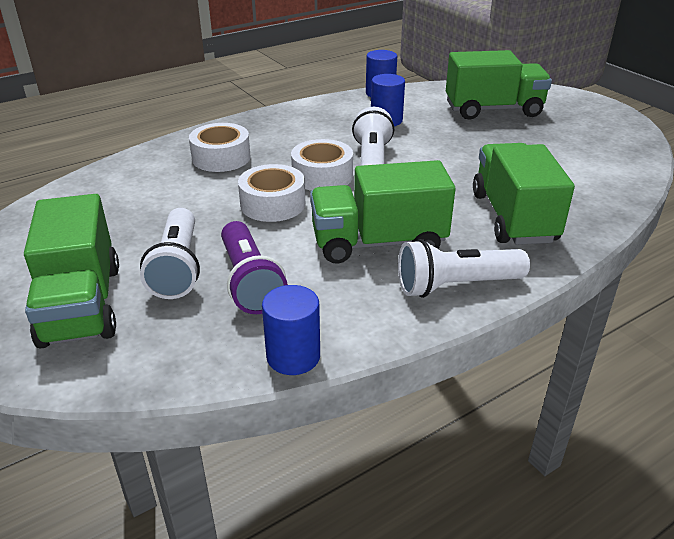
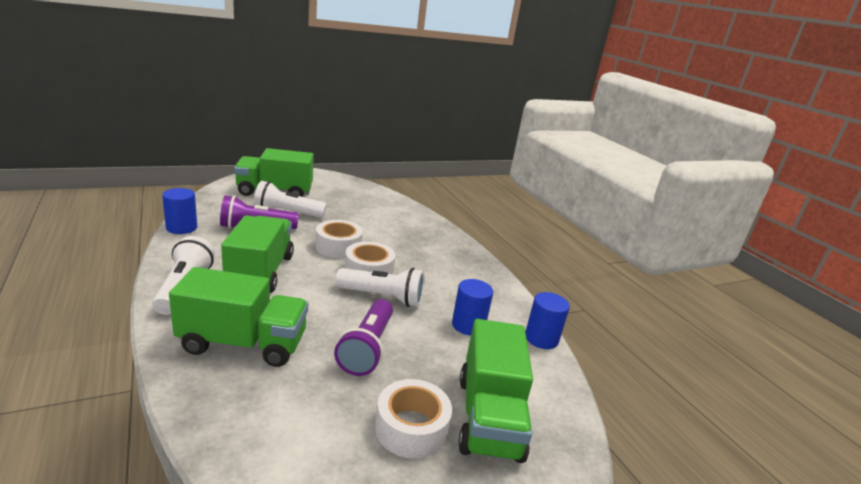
camera: 95 degrees right, 10 degrees down
(221, 157) = (415, 240): white tape -> white tape (411, 428)
(461, 159) = (367, 348): none -> purple flashlight

